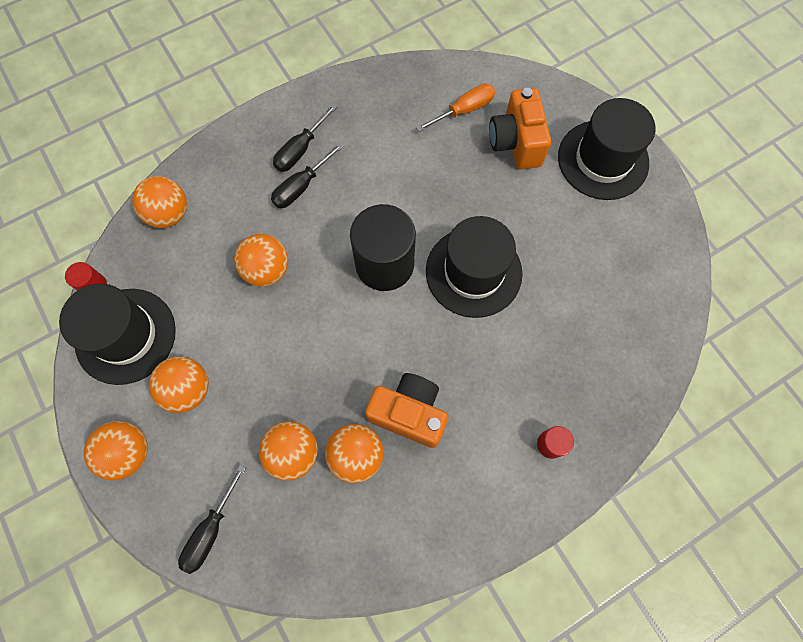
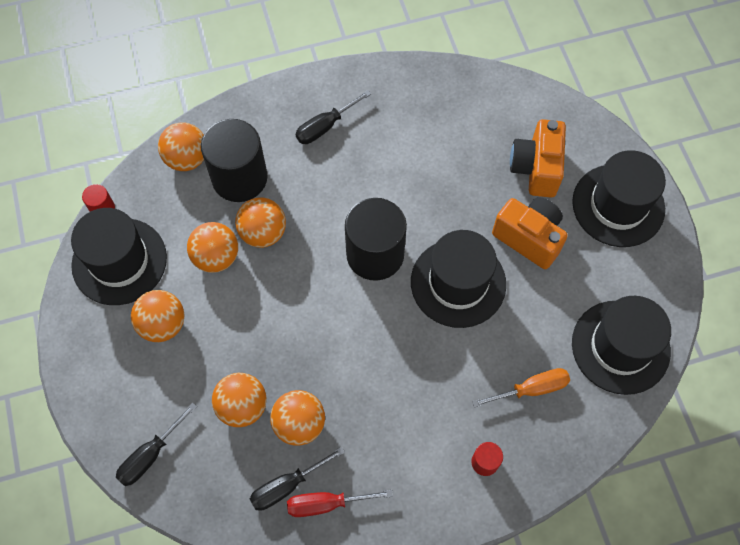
camera: 15 degrees right, 5 degrees down
(129, 452) = (96, 367): orange ball -> orange ball (216, 257)
(228, 220) = (239, 178): none -> black cylinder
(302, 186) = (317, 162): black screwdriver -> black screwdriver (287, 485)
(406, 530) = (327, 504): none -> red screwdriver
(409, 413) = (359, 398): orange camera -> orange camera (529, 238)
(463, 110) = (493, 125): orange screwdriver -> orange screwdriver (531, 389)
(645, 295) = (620, 347): none -> black hat

